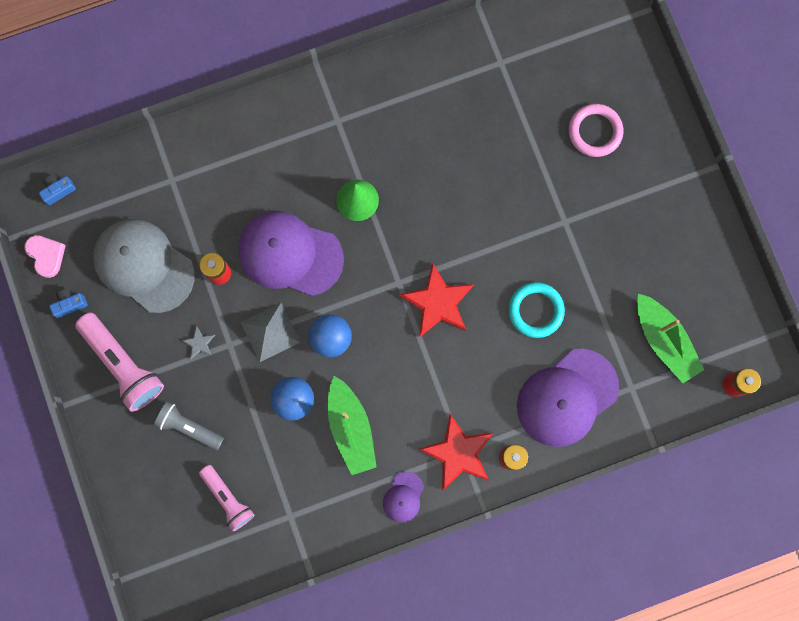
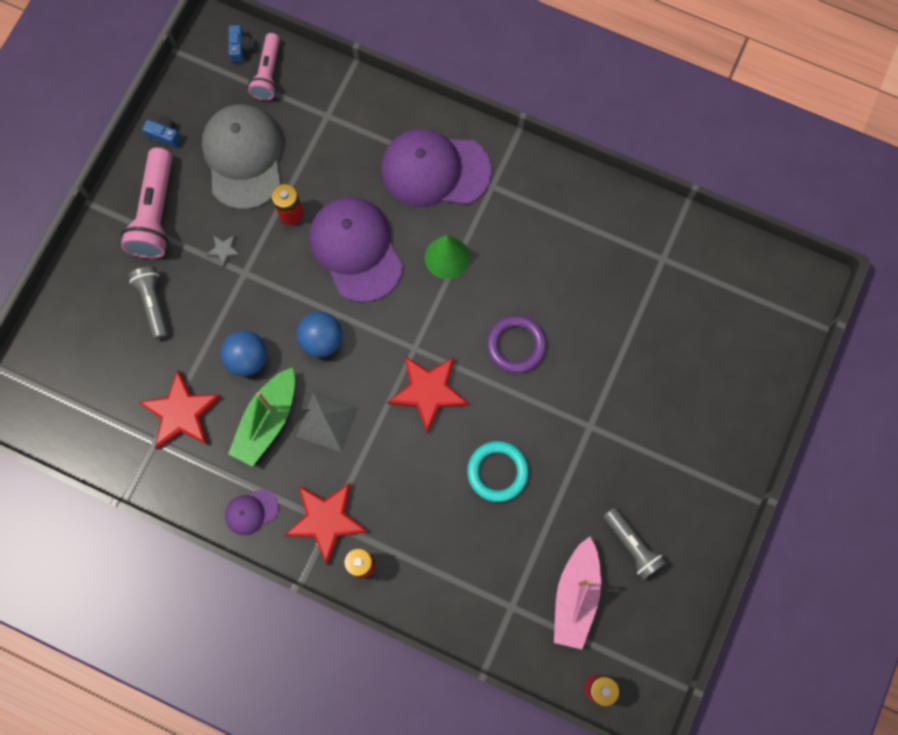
camera: 45 degrees right, 5 degrees down
(46, 255) = (184, 86): pink heart -> none
(58, 190) = (240, 48): blue camera -> blue camera turned 75 degrees clockwise
(228, 498) = (126, 382): pink flashlight -> pink flashlight (268, 73)
(270, 332) = (283, 292): grey pyramid -> grey pyramid (327, 421)
(288, 480) = (182, 413): none -> red star
(463, 215) = (516, 345): none -> purple ring
(567, 397) = (453, 563): purple cap -> purple cap (435, 170)
(595, 131) = (685, 380): pink ring -> none
(664, 340) = (575, 596): green boat -> pink boat
(667, 273) = (632, 545): none -> grey flashlight

